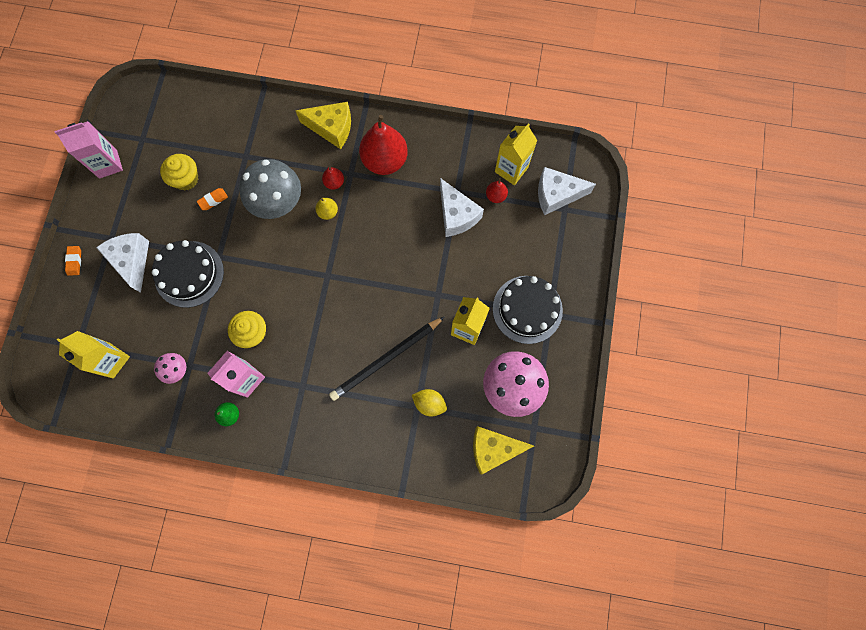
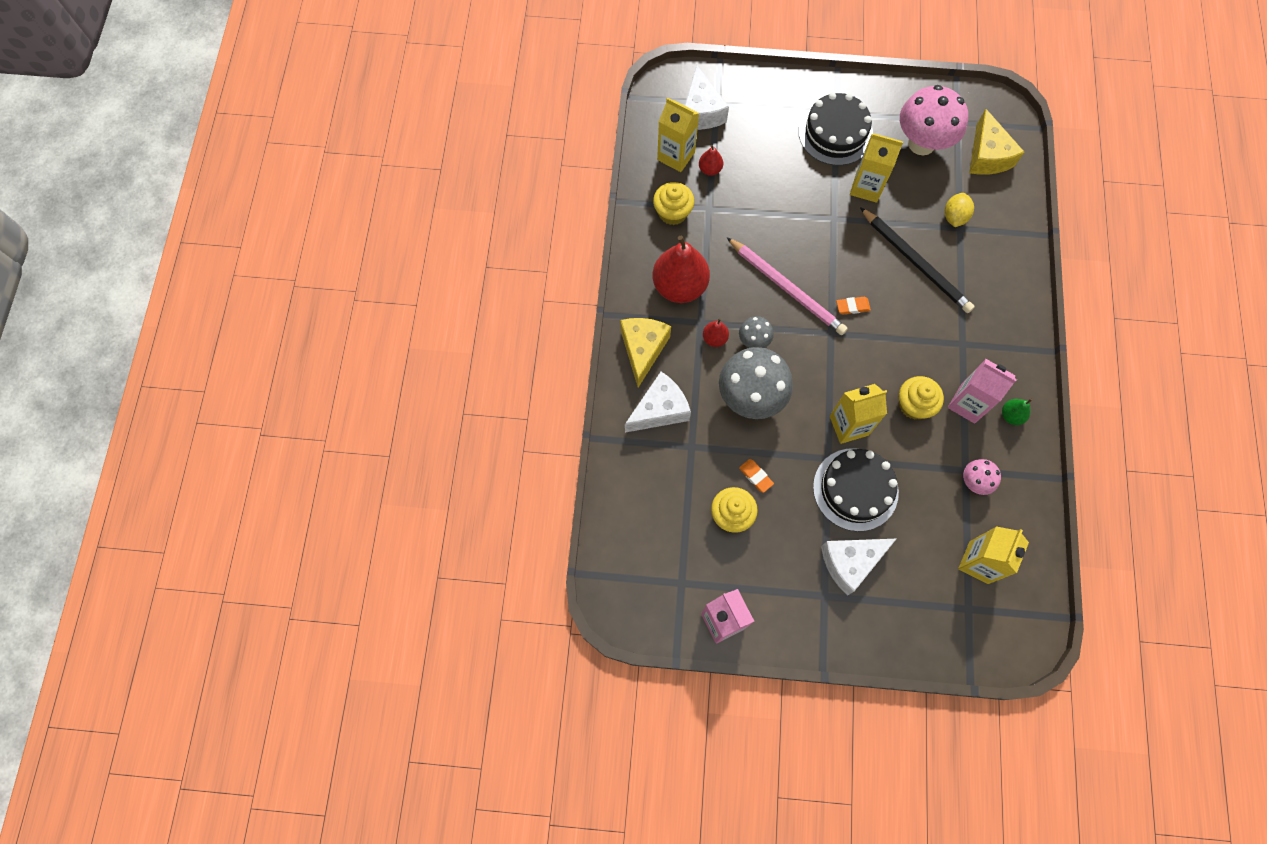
camera: 95 degrees left, 5 degrees down
(74, 261) = (863, 637): orange eraser -> orange eraser (852, 307)
(243, 277) = (849, 425): none -> yellow carton
(328, 212) = (753, 341): yellow pear -> grey mushroom
(373, 245) = (787, 288): none -> pink pencil
(455, 162) = (672, 212): none -> yellow cupcake
(456, 215) = (738, 206): white cheese -> white cheese (660, 410)

